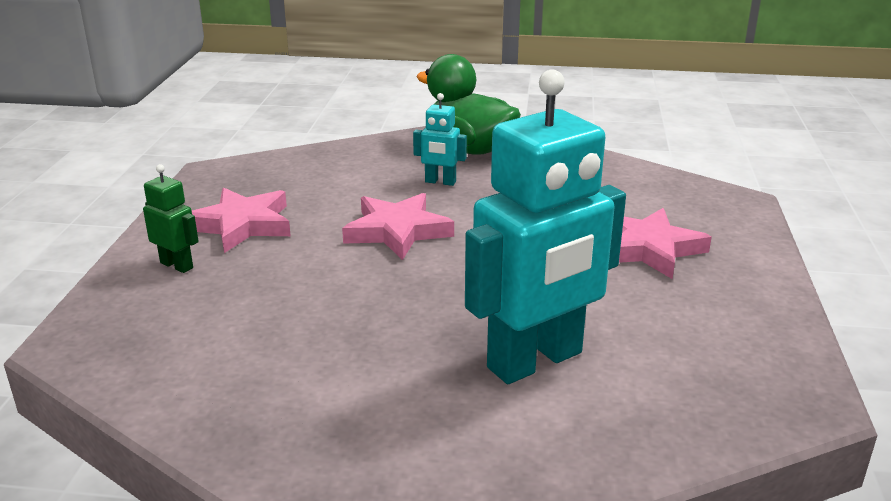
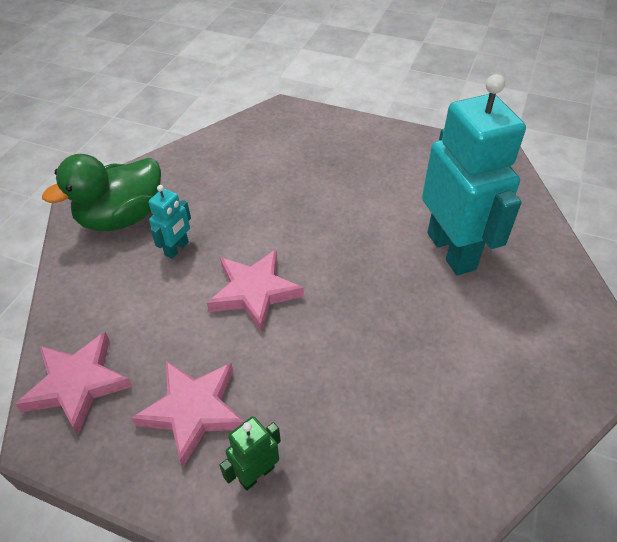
camera: 75 degrees left, 20 degrees up
(648, 249) = (331, 165): pink star -> pink star (78, 384)

